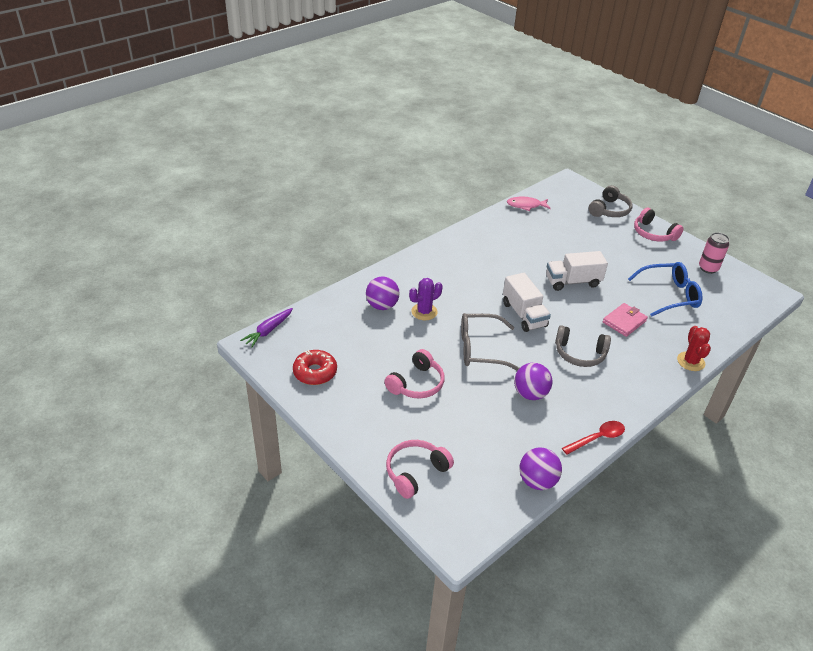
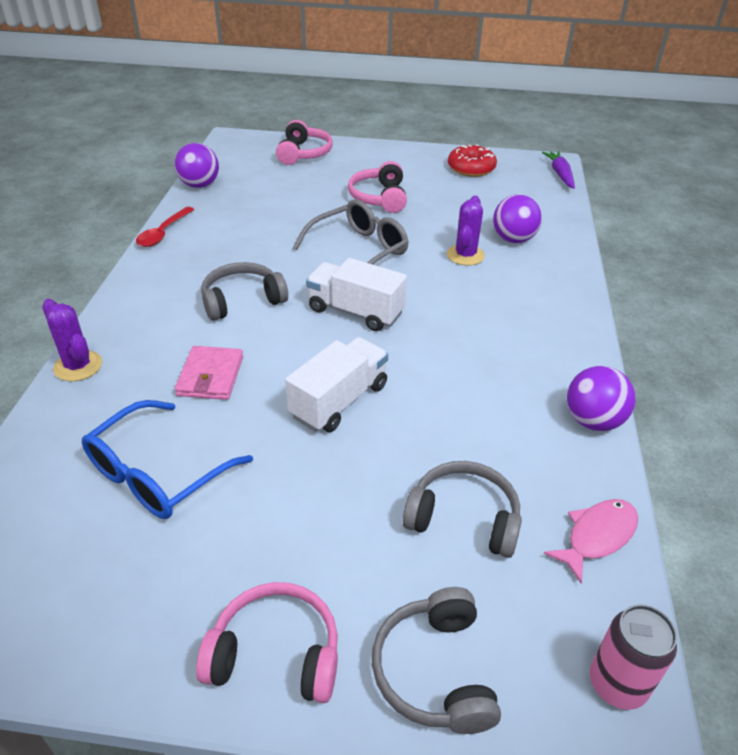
camera: 140 degrees right, 0 degrees up
(530, 394) = (263, 237): purple ball -> purple ball (593, 421)
(564, 229) = (463, 518): none -> grey headphones
(690, 361) = (78, 366): red cactus -> purple cactus
(708, 268) = (94, 611): pink can -> pink can (617, 684)

